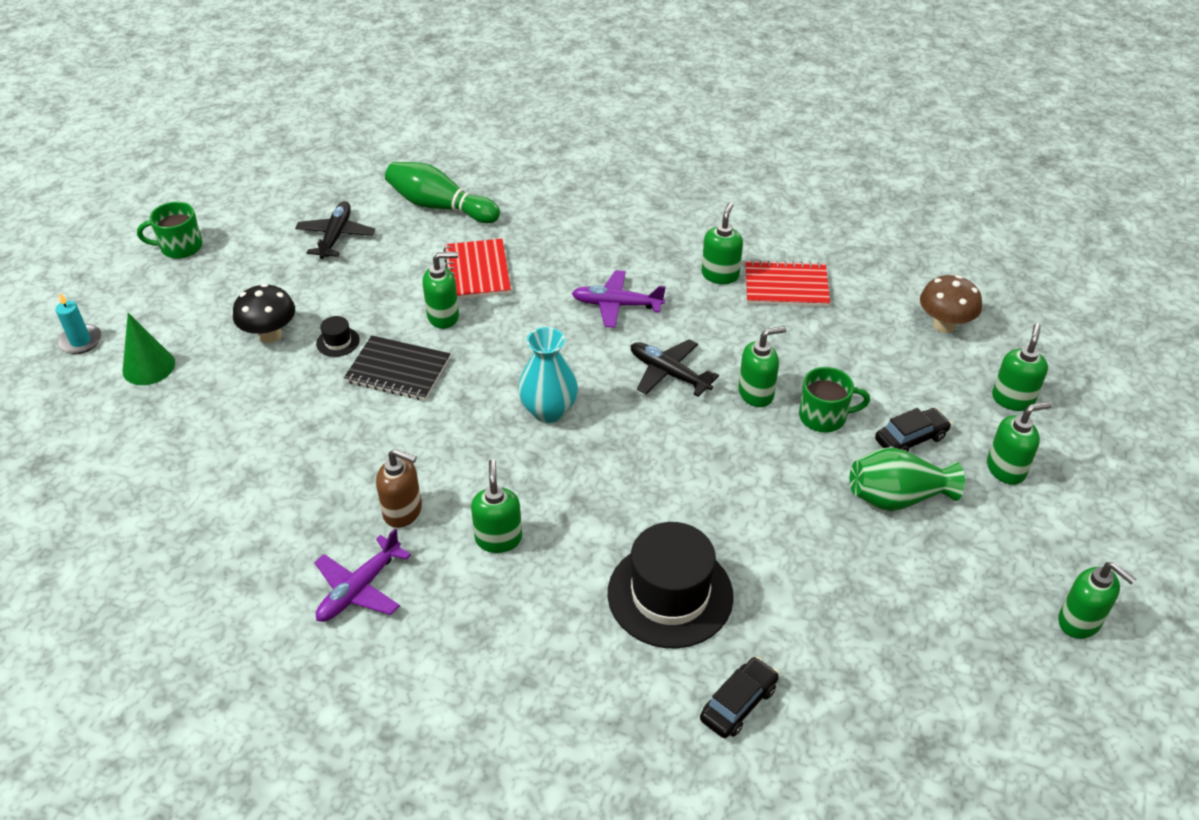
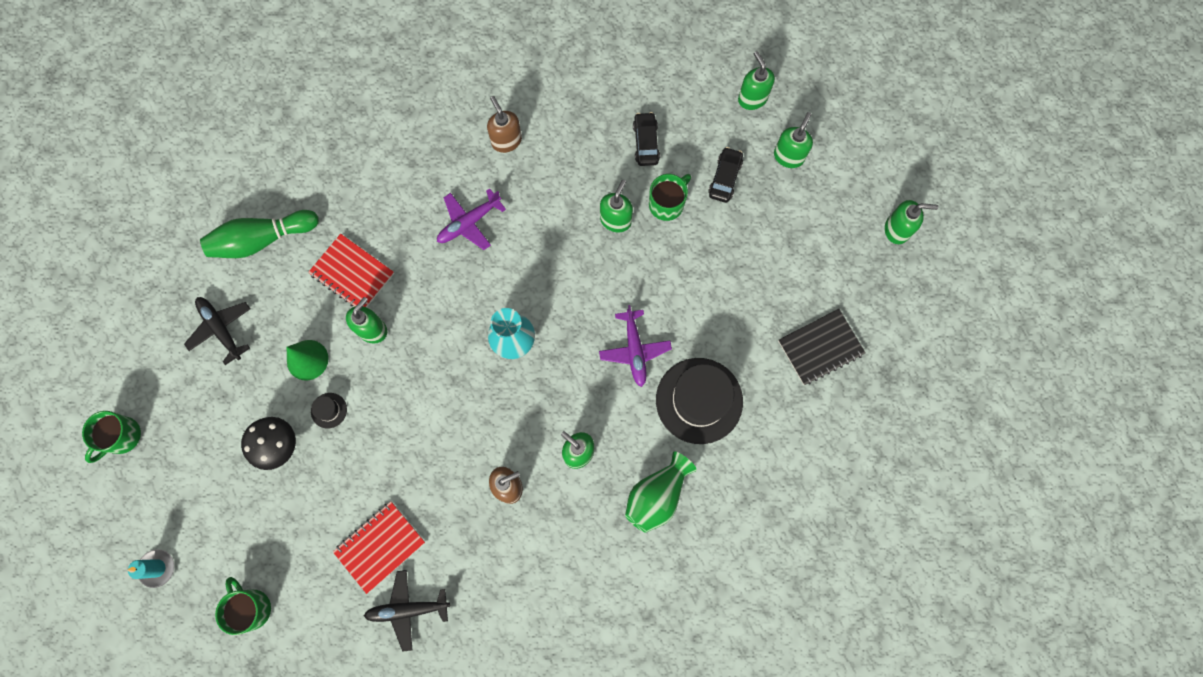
camera: 45 degrees left, 30 degrees up
(97, 421) = (251, 608): none -> green mug
(148, 367) = (230, 542): green cone -> green cone (307, 360)
(360, 588) = (540, 554): purple plane -> purple plane (634, 350)
(398, 371) = (392, 396): black notebook -> black notebook (820, 348)
(669, 373) = (553, 249): black plane -> black plane (408, 609)
(720, 275) = (506, 141): green soap dispenser -> brown soap dispenser
(738, 704) = (789, 431): black car -> black car (646, 143)
(786, 286) = (554, 116): red notebook -> red notebook (380, 546)
(896, 498) = (752, 228): green vase -> green vase (657, 495)
(944, 325) = (670, 69): brown mushroom -> none

